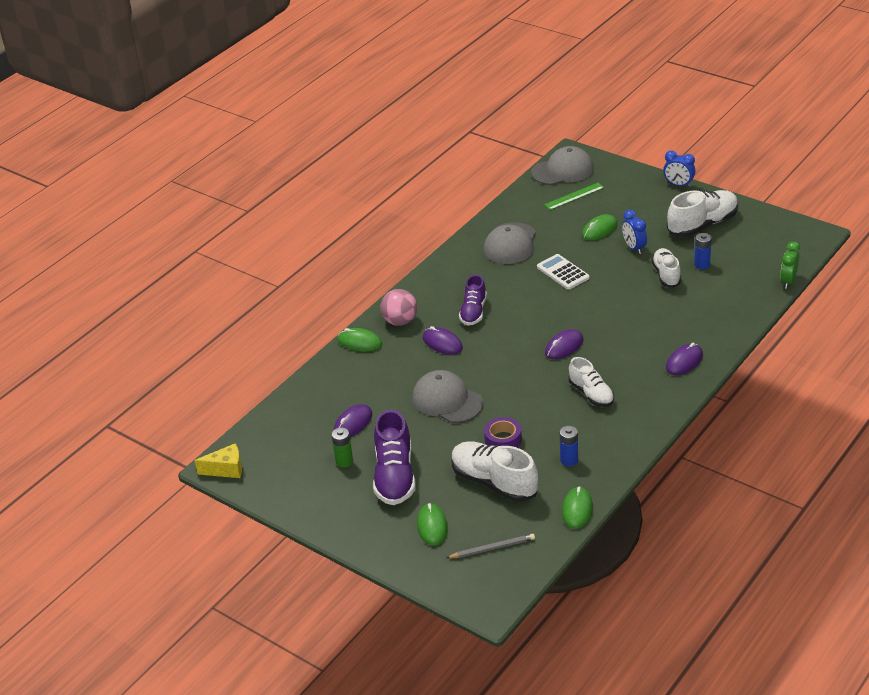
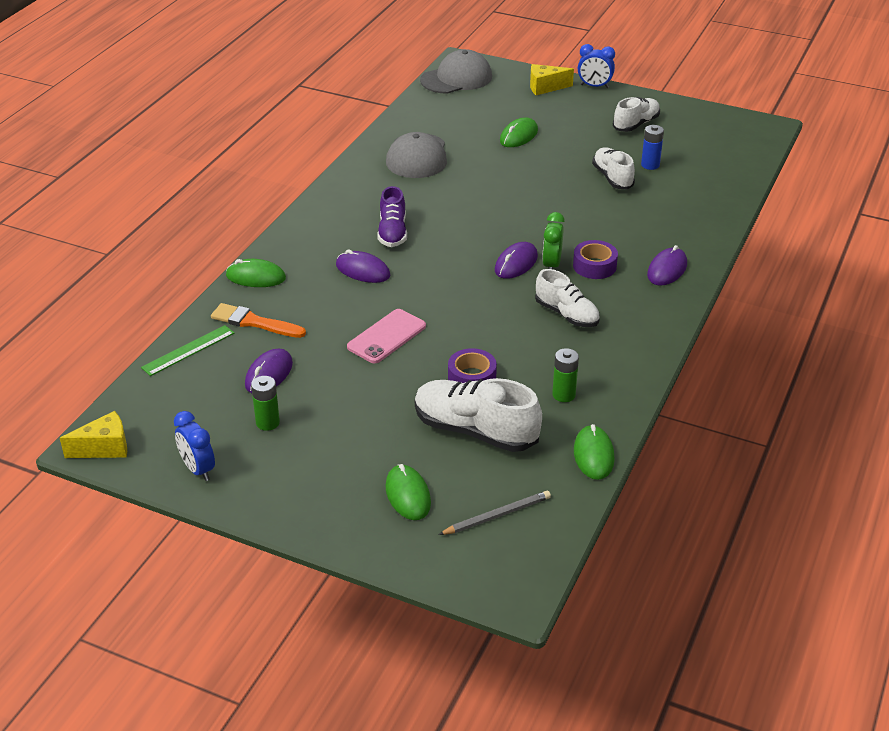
camera: 15 degrees left, 0 degrees up
(351, 380) = (254, 322): none -> orange brush
(394, 476) = (340, 435): purple shoe -> none
(400, 321) = (302, 249): pink ball -> none
(447, 400) = (386, 336): grey cap -> pink phone
(563, 272) = (489, 183): white calculator -> none
(569, 460) = (563, 395): blue battery -> green battery
(574, 196) = (478, 103): green ruler -> green ruler (188, 350)
(626, 354) = (594, 266): none -> purple tape
(634, 248) = (565, 152): blue clock -> blue clock (198, 469)
(635, 184) = (545, 87): none -> yellow cheese
(702, 224) = (636, 124): white shoe -> white shoe, size x0.63
(788, 281) = (755, 176): green clock -> green clock (551, 265)

